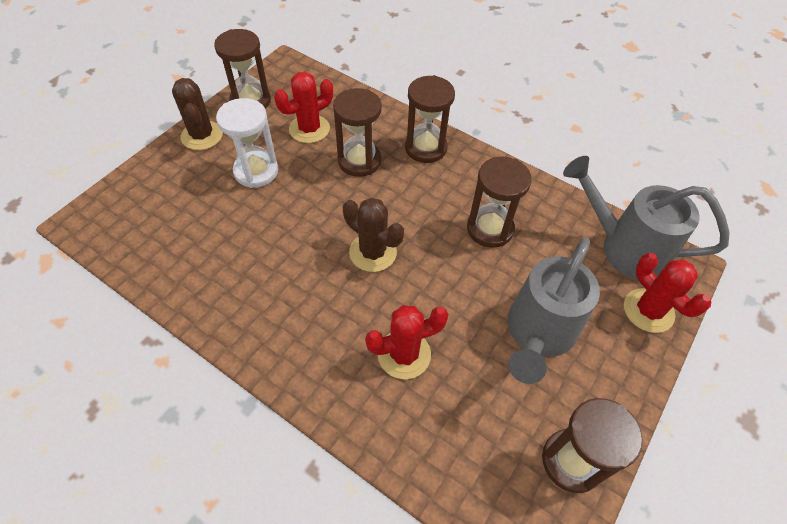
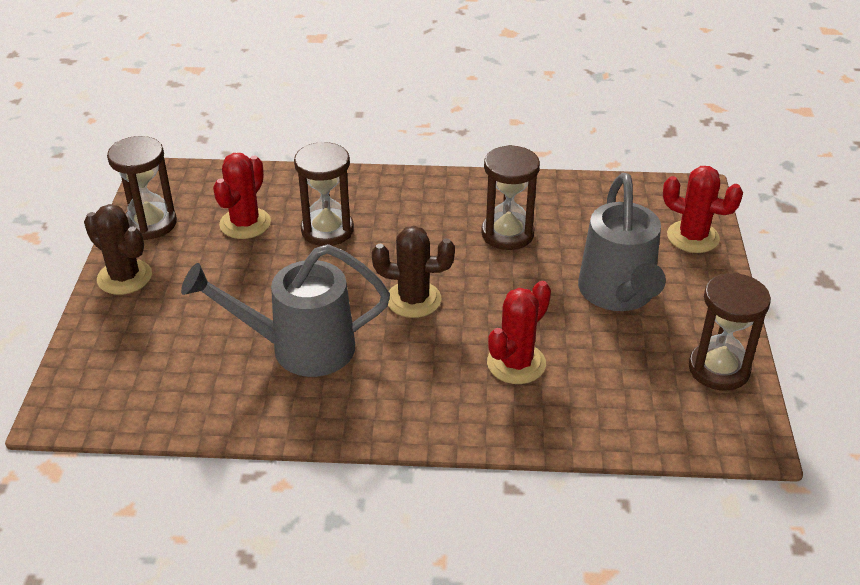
camera: 30 degrees left, 15 degrees down
(256, 171) = (222, 284): white hourglass -> none
(425, 148) = (385, 192): brown hourglass -> none
(625, 248) = (637, 199): grey watering can -> grey watering can (300, 348)

